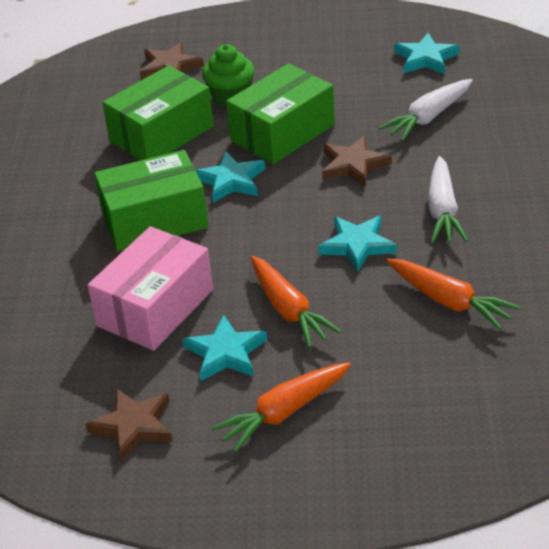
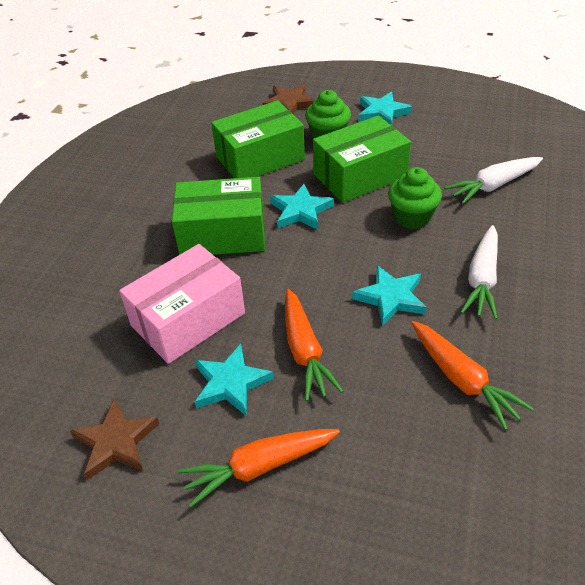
camera: 15 degrees right, 5 degrees up
(353, 165) = (412, 217): brown star -> green cupcake
(426, 58) = (506, 132): turquoise star -> turquoise star (382, 112)

